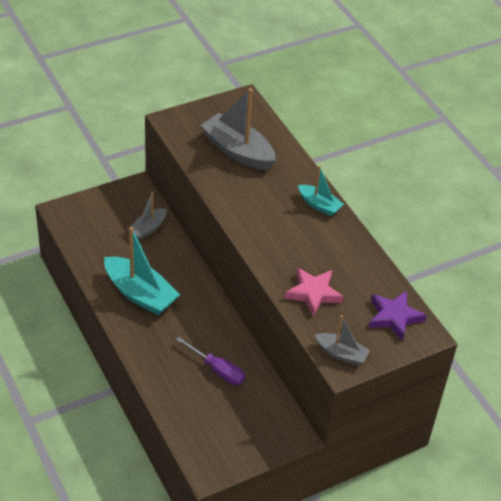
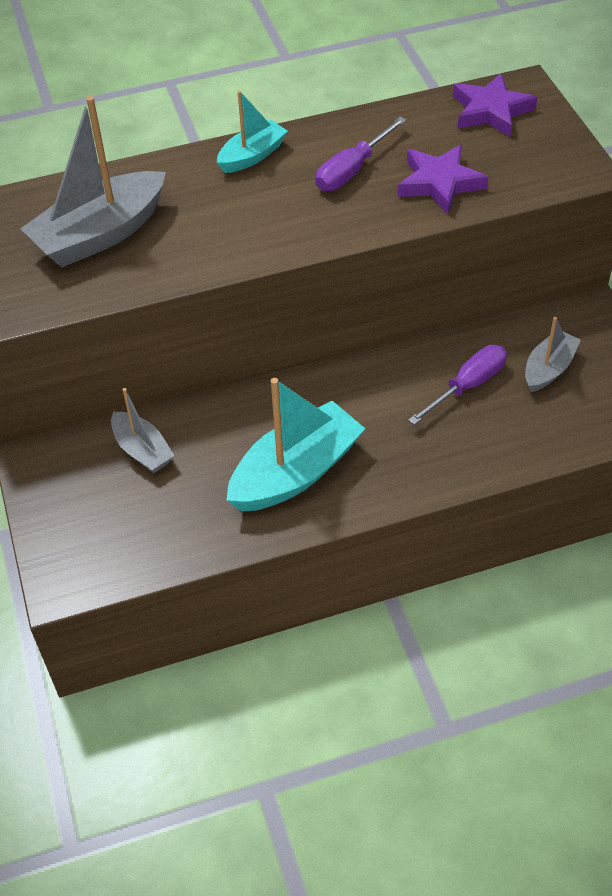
camera: 75 degrees left, 5 degrees up
(313, 293) = (439, 183): pink star -> purple star
(316, 251) = (352, 170): none -> purple screwdriver
(341, 354) = (559, 169): grey boat -> grey boat (548, 369)

